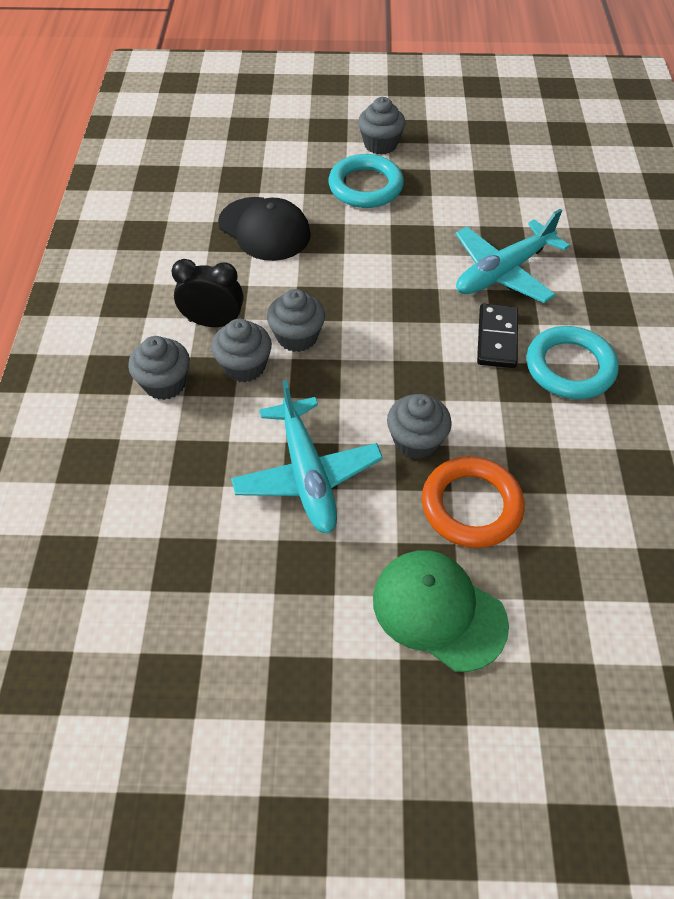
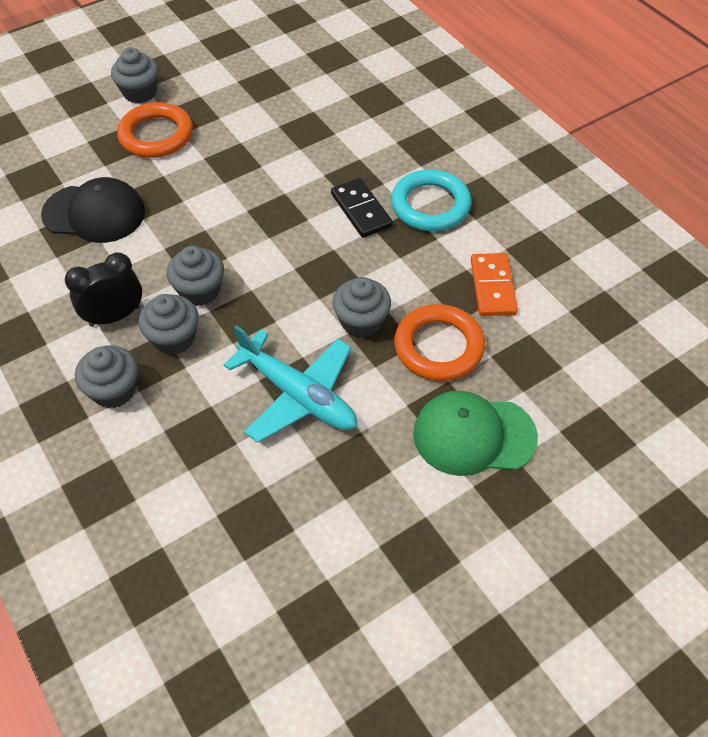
camera: 35 degrees left, 0 degrees up
(365, 186) = (156, 135): turquoise ring -> orange ring
(503, 272) = (326, 155): turquoise plane -> none
(572, 478) = (492, 287): none -> orange domino

